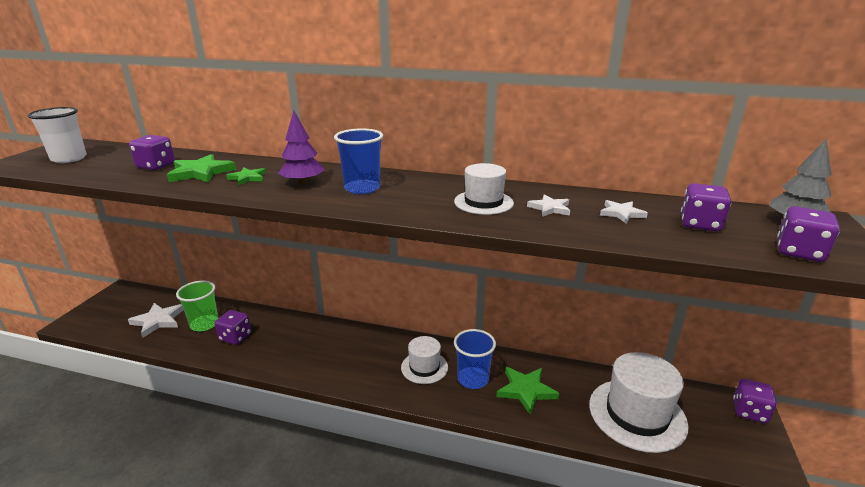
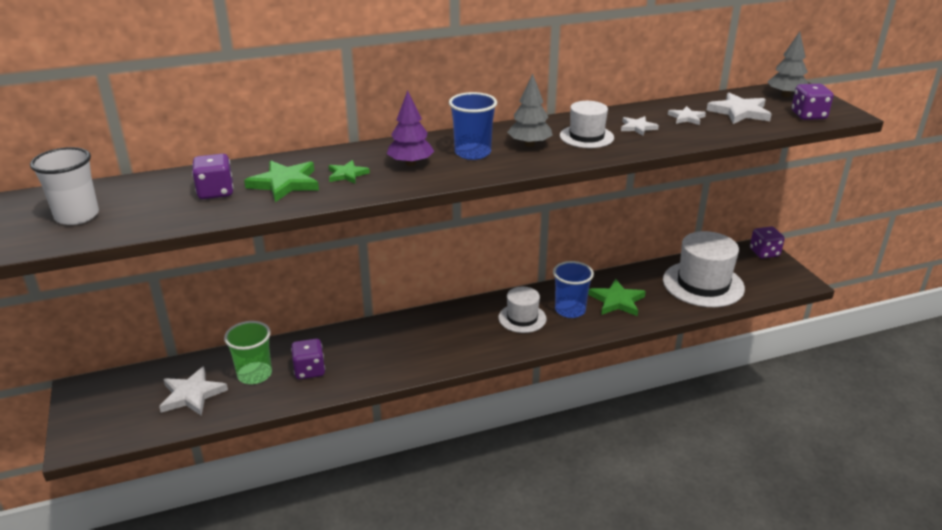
camera: 35 degrees left, 5 degrees up
(420, 194) = (529, 144): none -> grey tree
(700, 224) = (739, 112): purple dice -> white star

